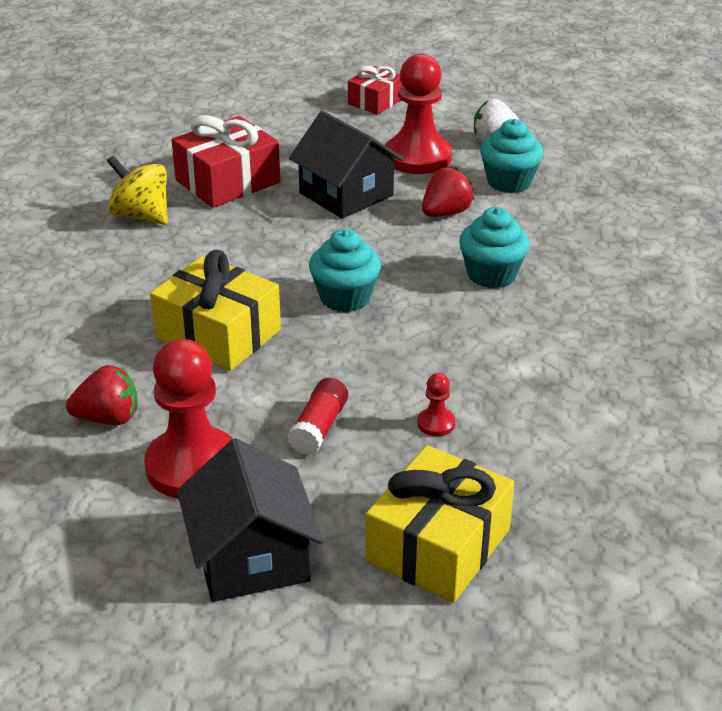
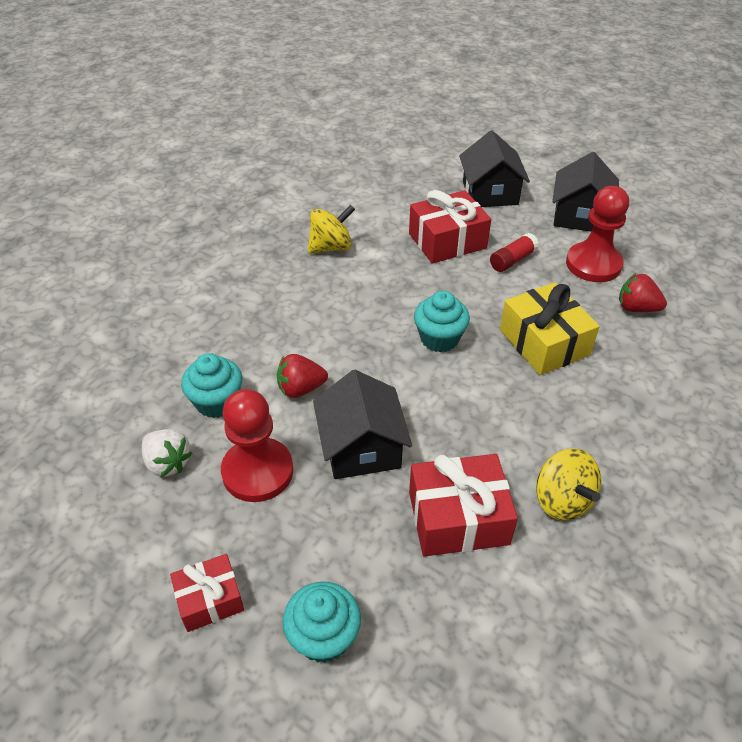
camera: 150 degrees left, 10 degrees up
(436, 423) = (447, 241): red pawn -> red gift
(438, 546) = (490, 193): yellow gift -> black house
(491, 274) = (325, 318): turquoise cupcake -> turquoise cupcake (323, 636)
(583, 354) = (331, 247): none -> yellow spinning top

